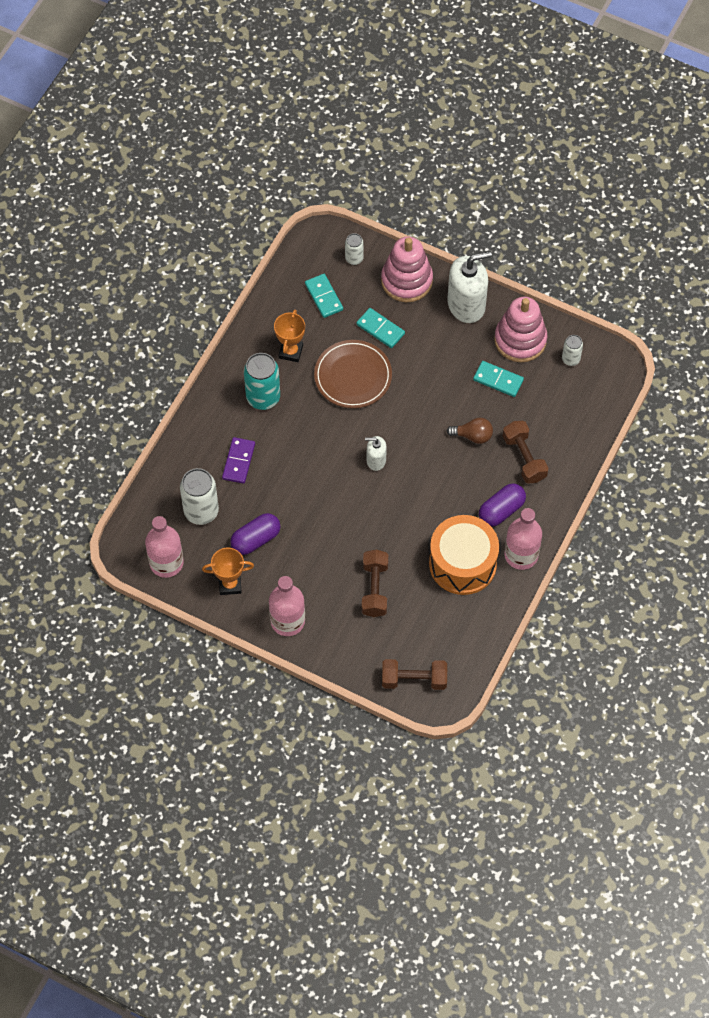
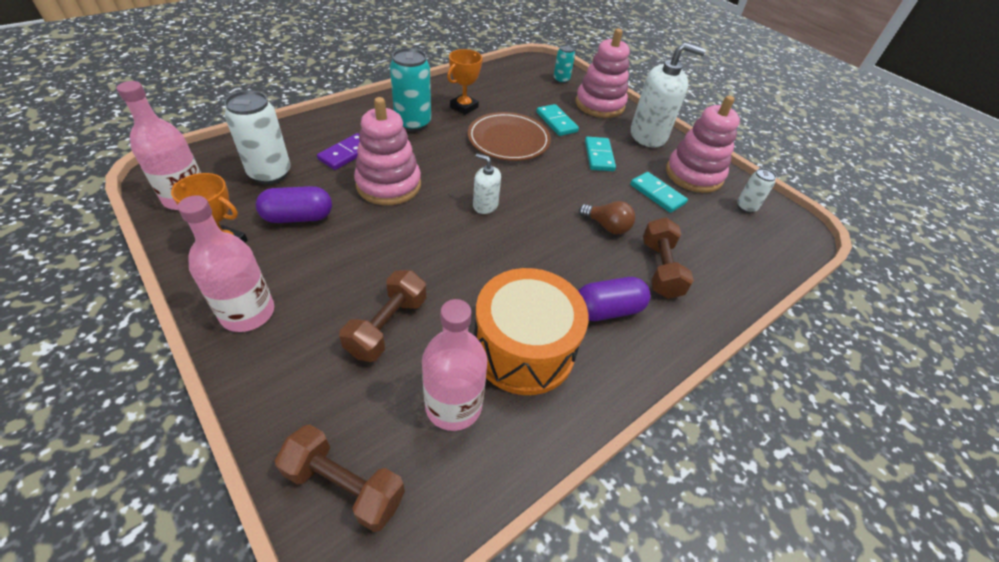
camera: 20 degrees right, 15 degrees down
(294, 477) = (388, 185): none -> pink stacking toy
(323, 297) = (519, 89): turquoise domino -> turquoise domino (599, 156)
(354, 258) = (561, 80): white can -> turquoise can
(521, 555) = (612, 374): pink bottle -> pink bottle (453, 405)

